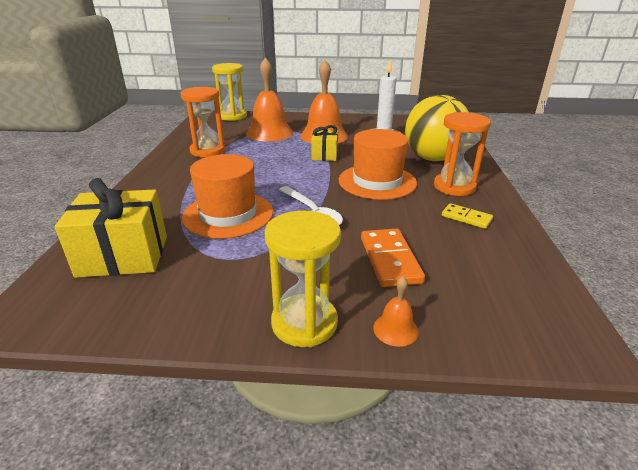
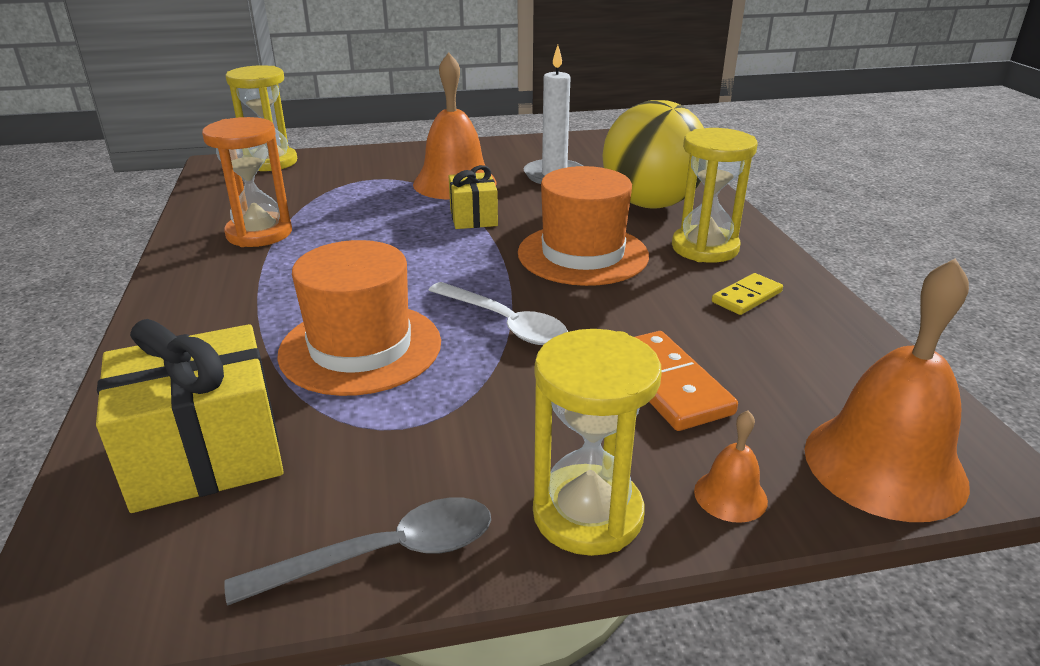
camera: 15 degrees left, 0 degrees up
(183, 322) = (384, 554): none -> grey spoon
(269, 133) = (356, 187): orange bell -> orange bell (884, 465)
(454, 187) = (705, 248): orange hourglass -> yellow hourglass
(466, 218) = (746, 297): yellow domino -> yellow domino turned 60 degrees counterclockwise

